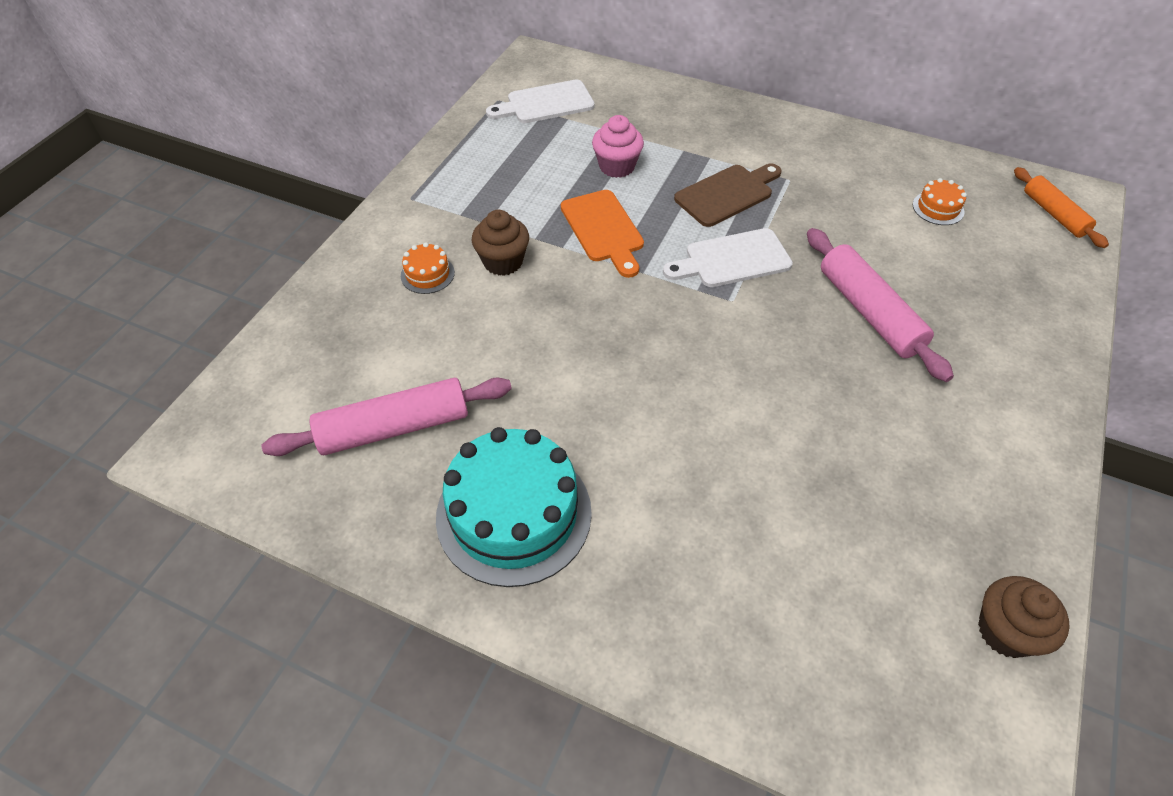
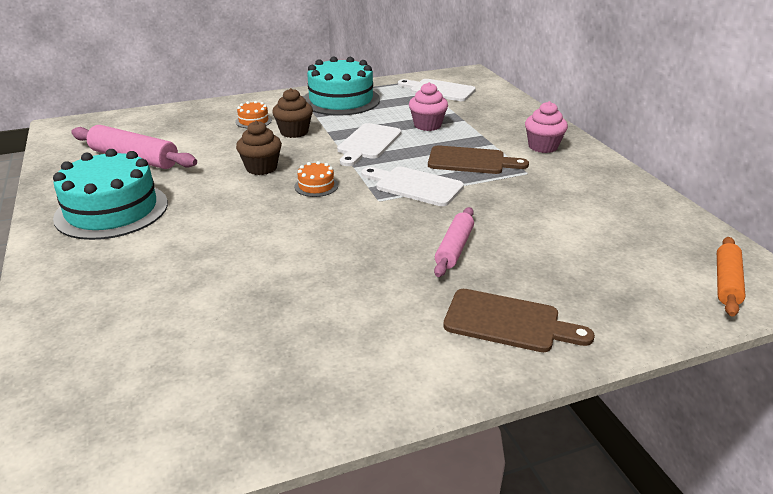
camera: 45 degrees right, 20 degrees down
(469, 179) = (341, 100): none -> turquoise cake
(603, 229) = (368, 143): orange cutting board -> white cutting board
(753, 135) = (543, 146): none -> pink cupcake
(869, 312) = (454, 248): pink rolling pin -> pink rolling pin, size x0.63
(938, 208) = (618, 232): orange cake -> orange cake (316, 186)
(1003, 359) = (508, 322): none -> brown cutting board
(1005, 631) = (215, 432): brown cupcake -> brown cupcake (261, 168)

